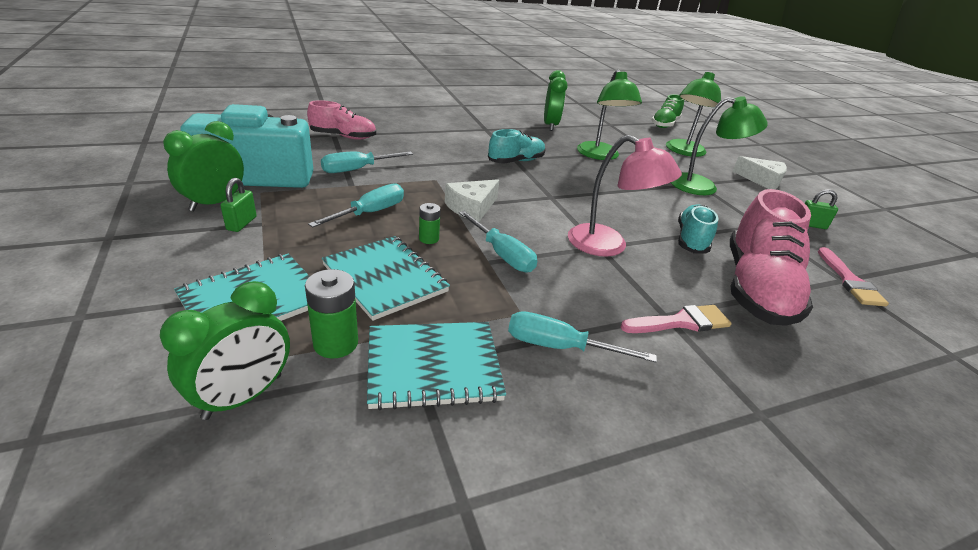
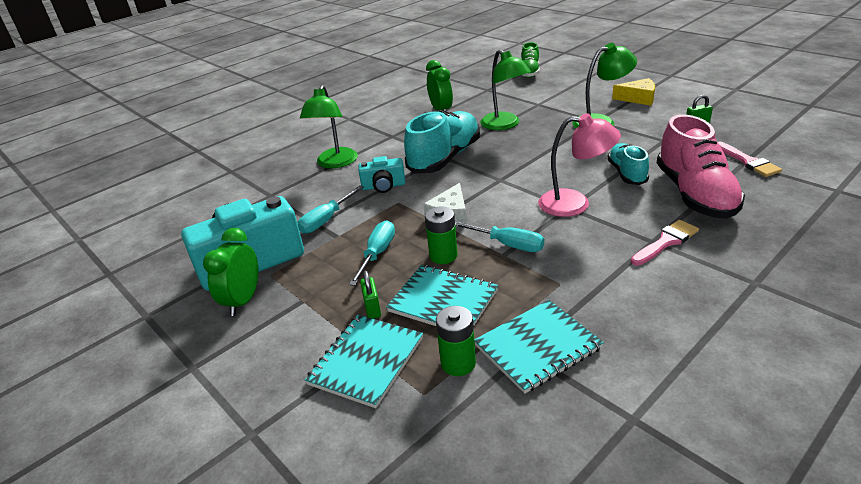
camera: 15 degrees left, 0 degrees up
(241, 223) = (286, 308): green padlock -> green padlock (372, 308)
(243, 396) = (435, 426): green clock -> none
(343, 137) = (281, 193): pink shoe -> none
(429, 239) = (443, 255): green battery -> green battery, size x1.61
(436, 163) = (383, 186): none -> turquoise camera
(516, 161) = (445, 158): turquoise shoe -> turquoise shoe, size x1.73
(559, 347) = (605, 295): turquoise screwdriver -> none
(683, 151) = (563, 94): green lamp -> green lamp (335, 163)
(762, 180) = (638, 98): white cheese -> yellow cheese

